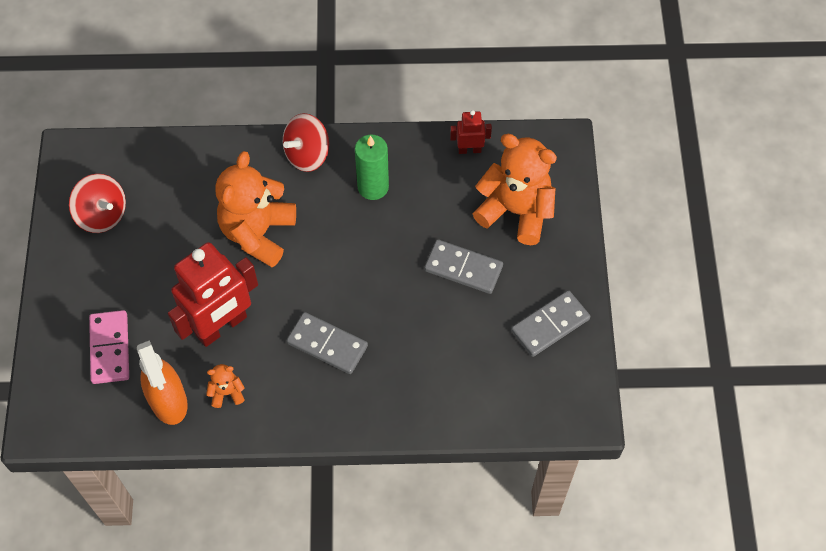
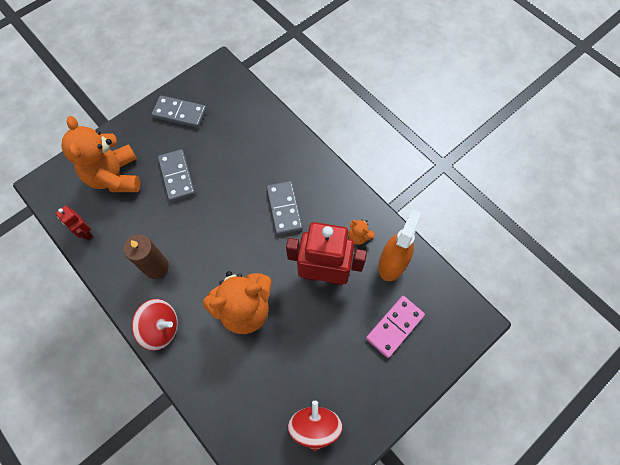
camera: 130 degrees left, 5 degrees up
(373, 187) = (156, 267): green candle -> brown candle

